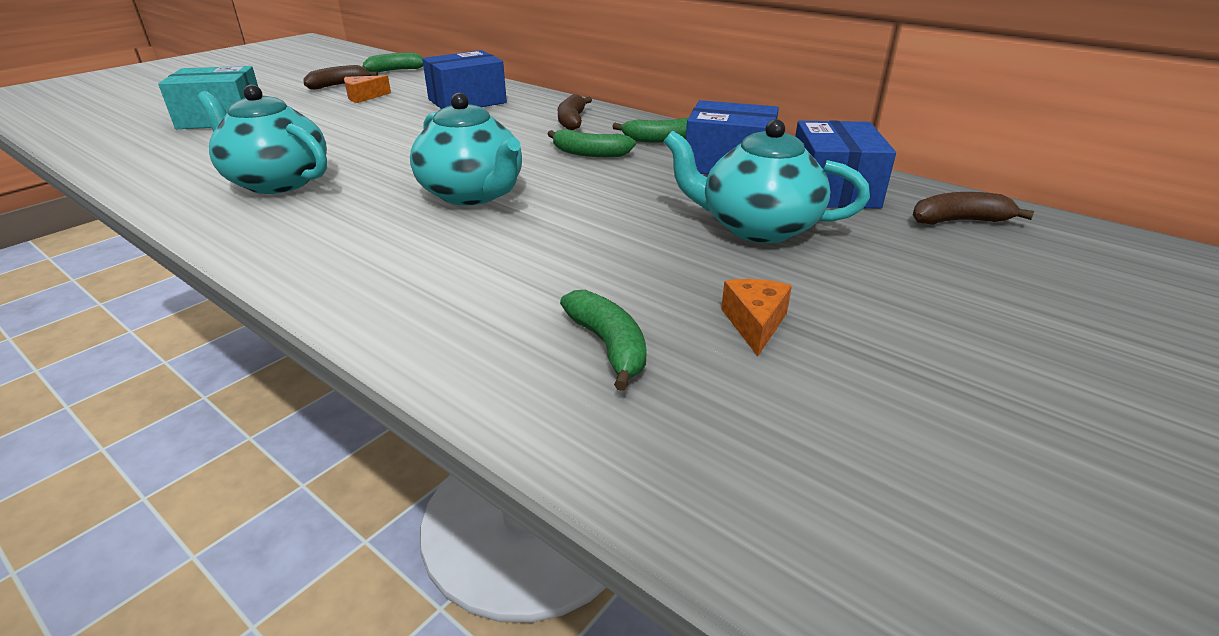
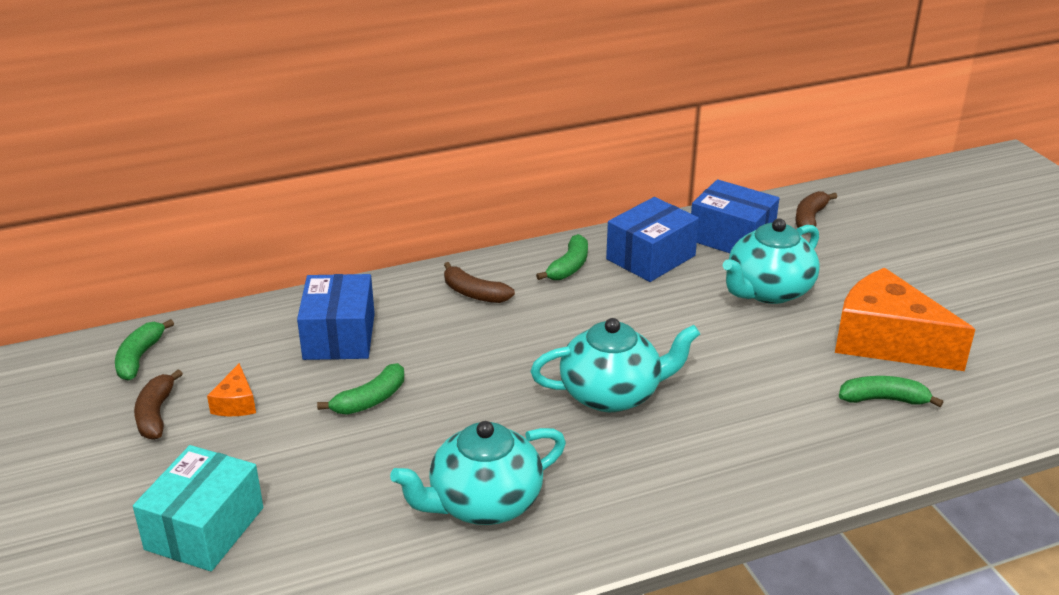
camera: 60 degrees left, 0 degrees up
(589, 153) = (570, 311): green banana -> green banana (370, 400)
(754, 324) = (887, 341): orange cheese -> orange cheese, size x2.33

